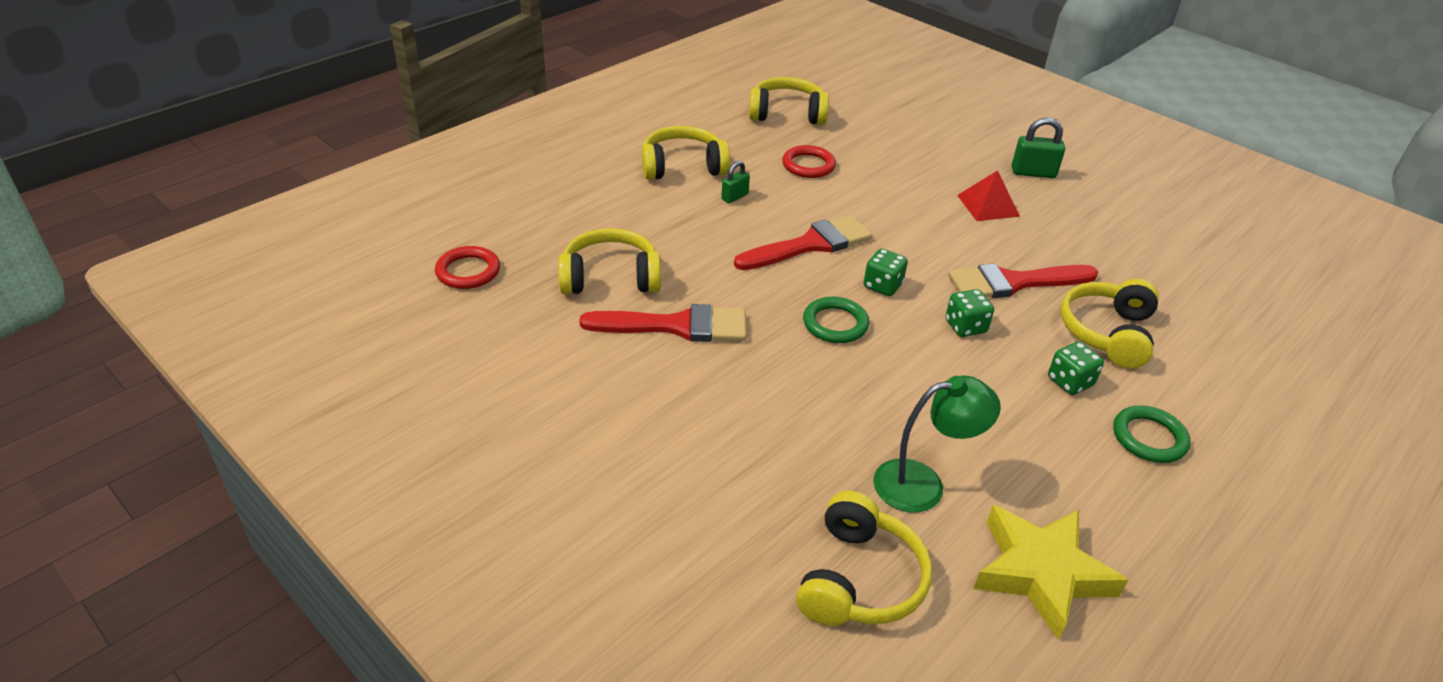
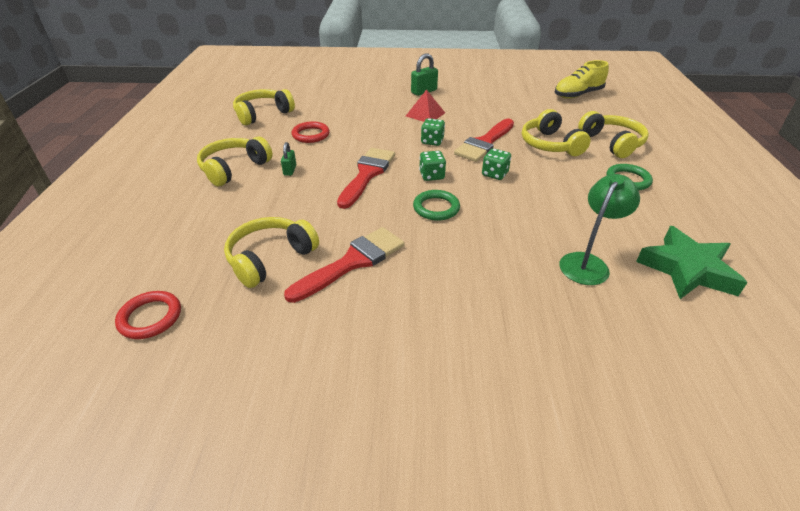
camera: 40 degrees left, 0 degrees up
(859, 579) = (637, 336): yellow headphones -> yellow headphones (612, 143)
(1041, 573) = (687, 269): yellow star -> green star
(1070, 382) = (568, 174): green dice -> green dice (432, 141)
(1285, 289) = (578, 95): none -> yellow shoe

